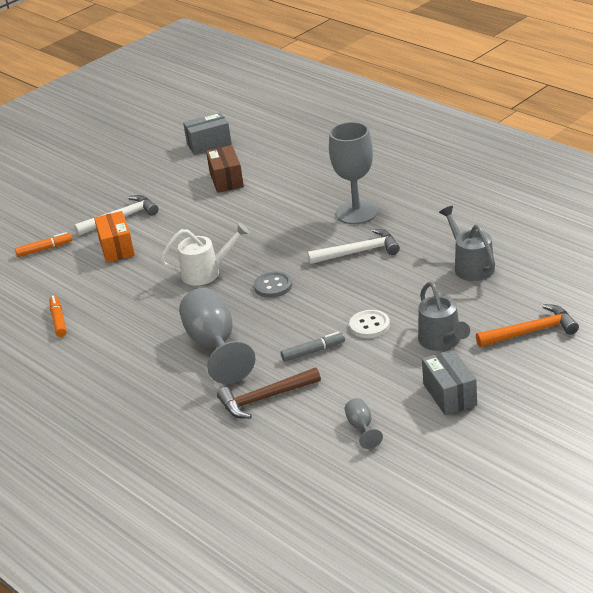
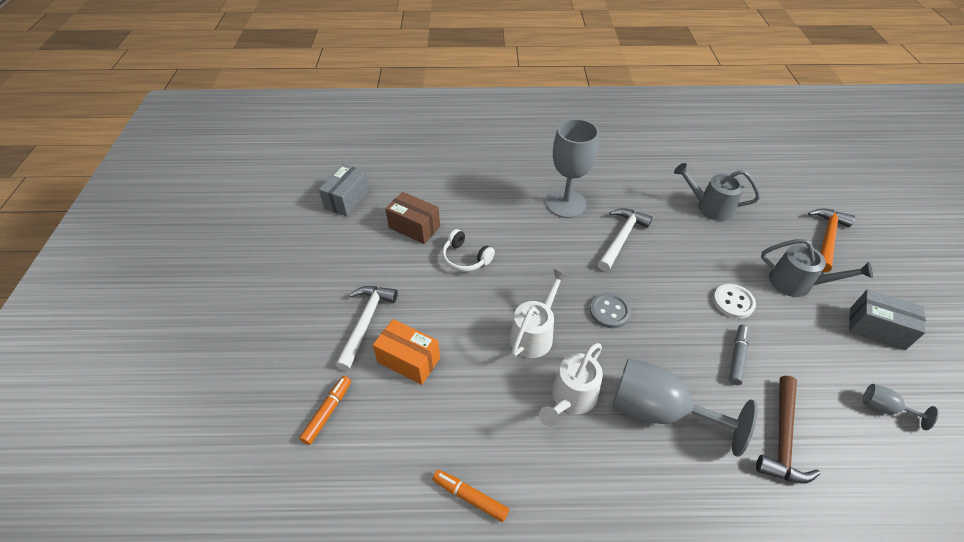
camera: 50 degrees left, 15 degrees up
(174, 312) = (570, 399): none -> white watering can
(230, 213) = (465, 258): none -> white headphones

